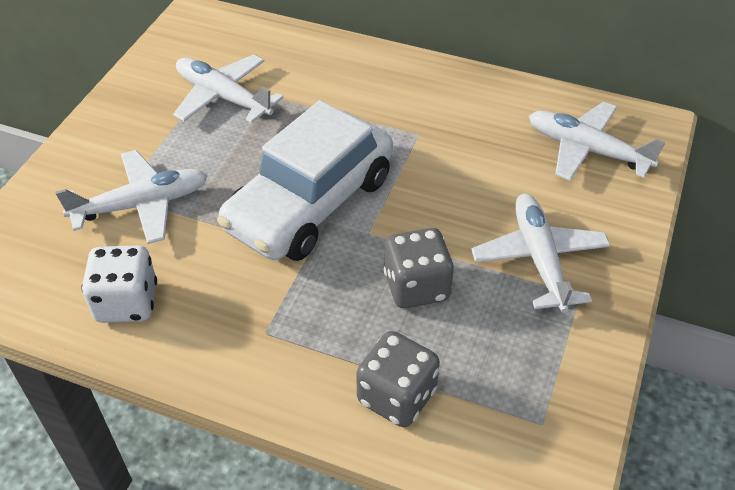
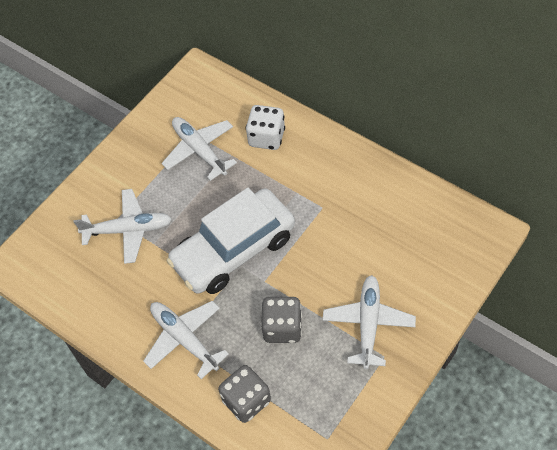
camera: 20 degrees right, 10 degrees up
(127, 302) = (105, 301): white dice -> white dice (266, 137)
(586, 150) = (434, 243): white plane -> white plane (184, 339)

